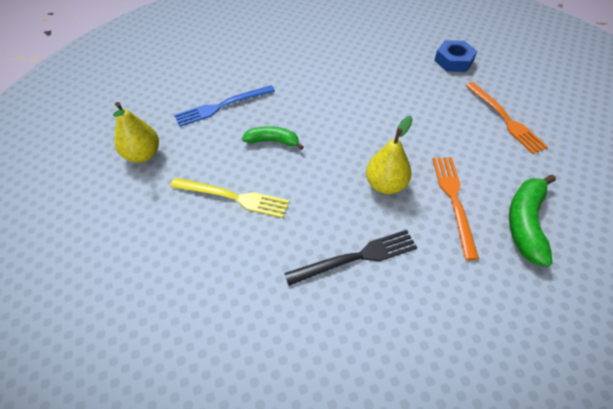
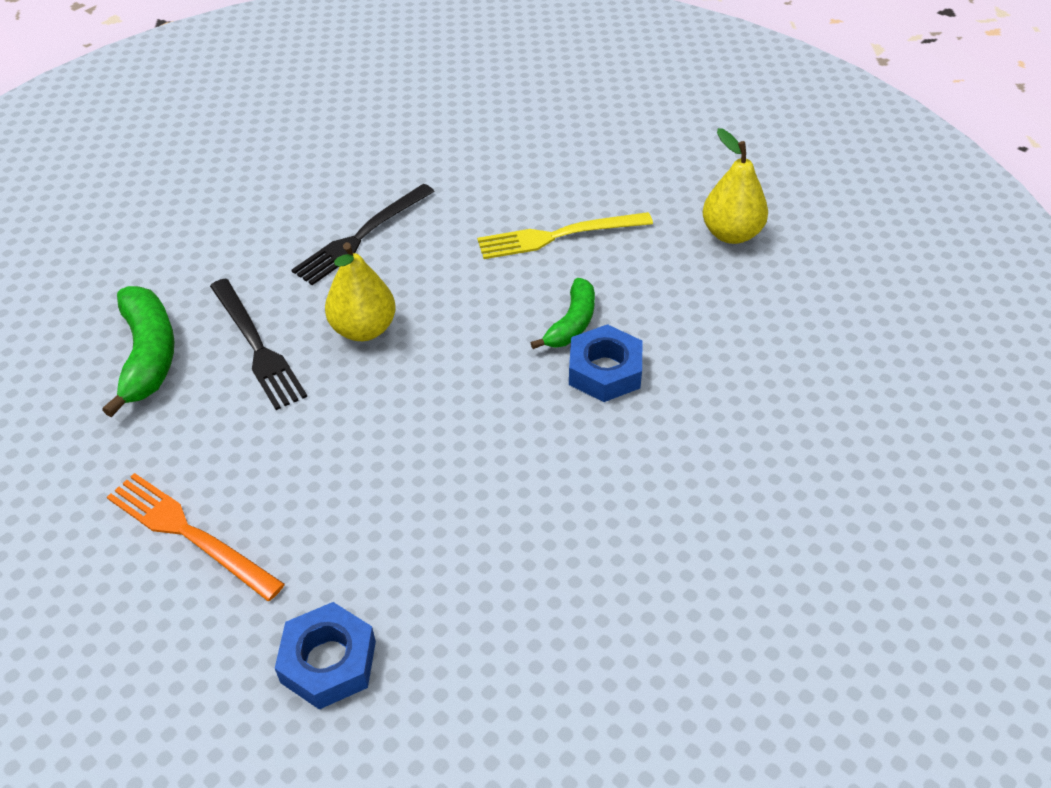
camera: 150 degrees right, 5 degrees down
(222, 106) = (706, 344): blue fork -> none
(273, 141) = (572, 323): green banana -> green banana turned 45 degrees counterclockwise
(278, 113) = (605, 371): none -> blue nut
(454, 200) = (257, 346): orange fork -> black fork

